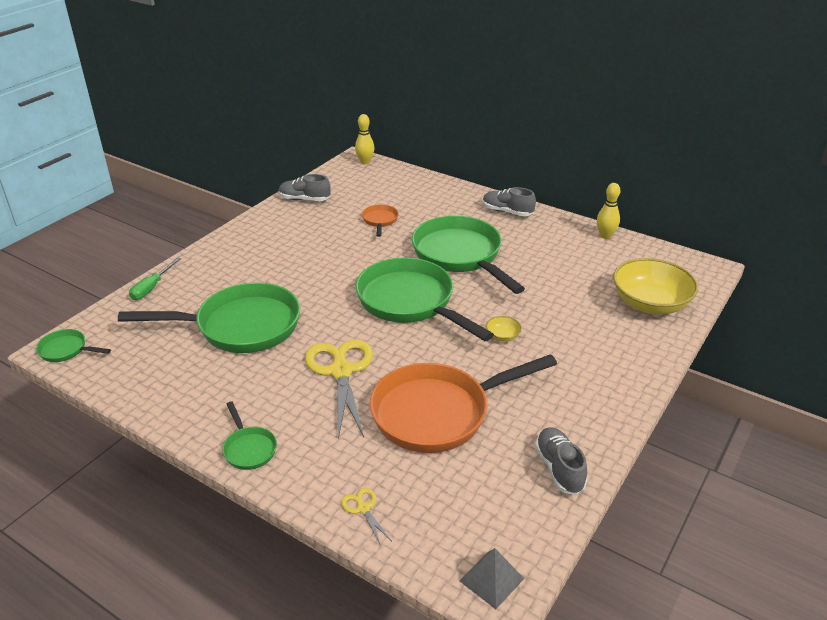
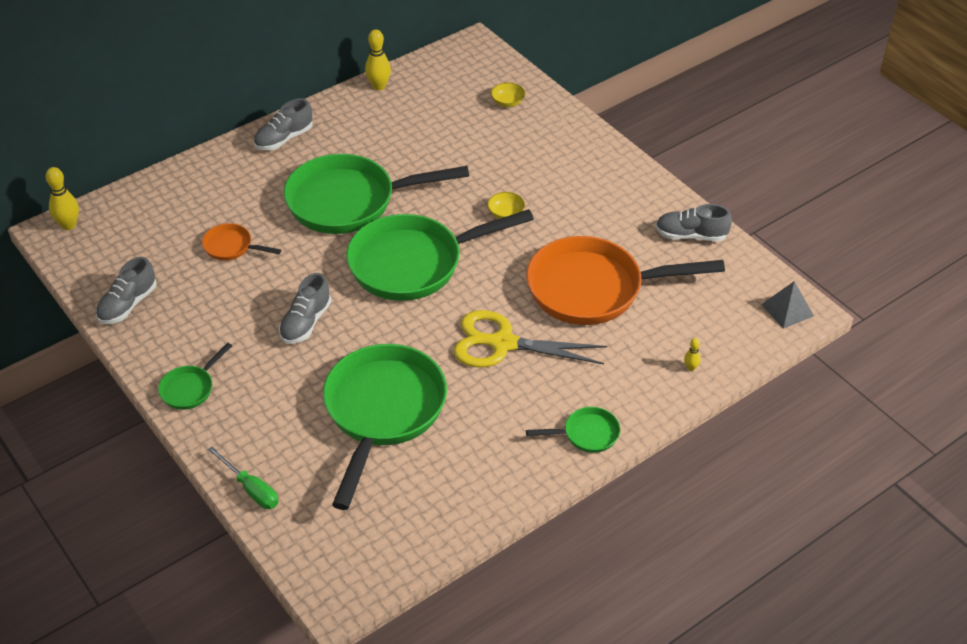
camera: 70 degrees left, 10 degrees up
(66, 350) = (344, 584): green pan -> green pan (190, 388)
(320, 269) = (306, 322): none -> grey shoe
(363, 508) = (690, 368): yellow scissors -> yellow bowling pin
(438, 413) = (594, 289): orange pan -> orange pan turned 90 degrees clockwise
(650, 304) = (507, 102): yellow bowl -> yellow bowl, size x0.41

